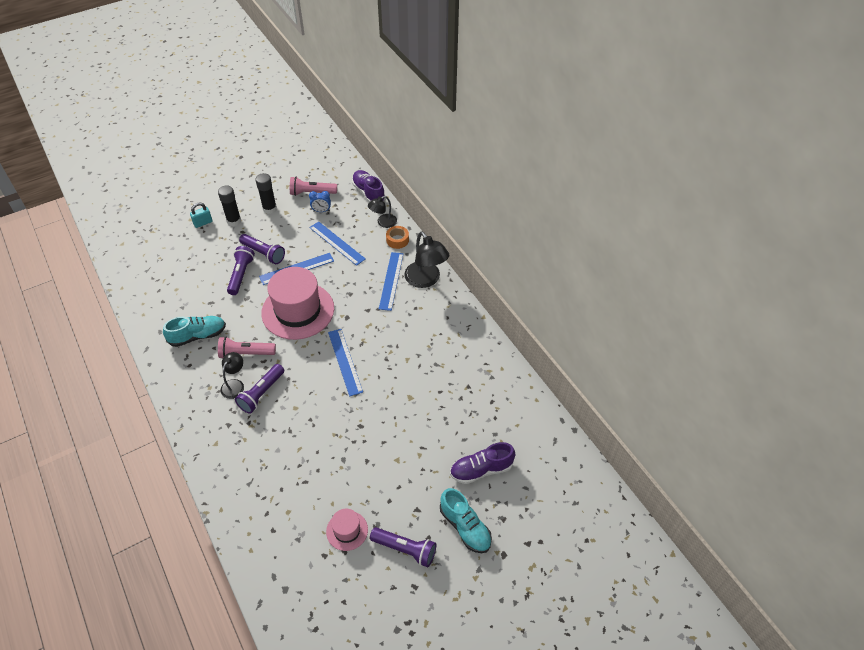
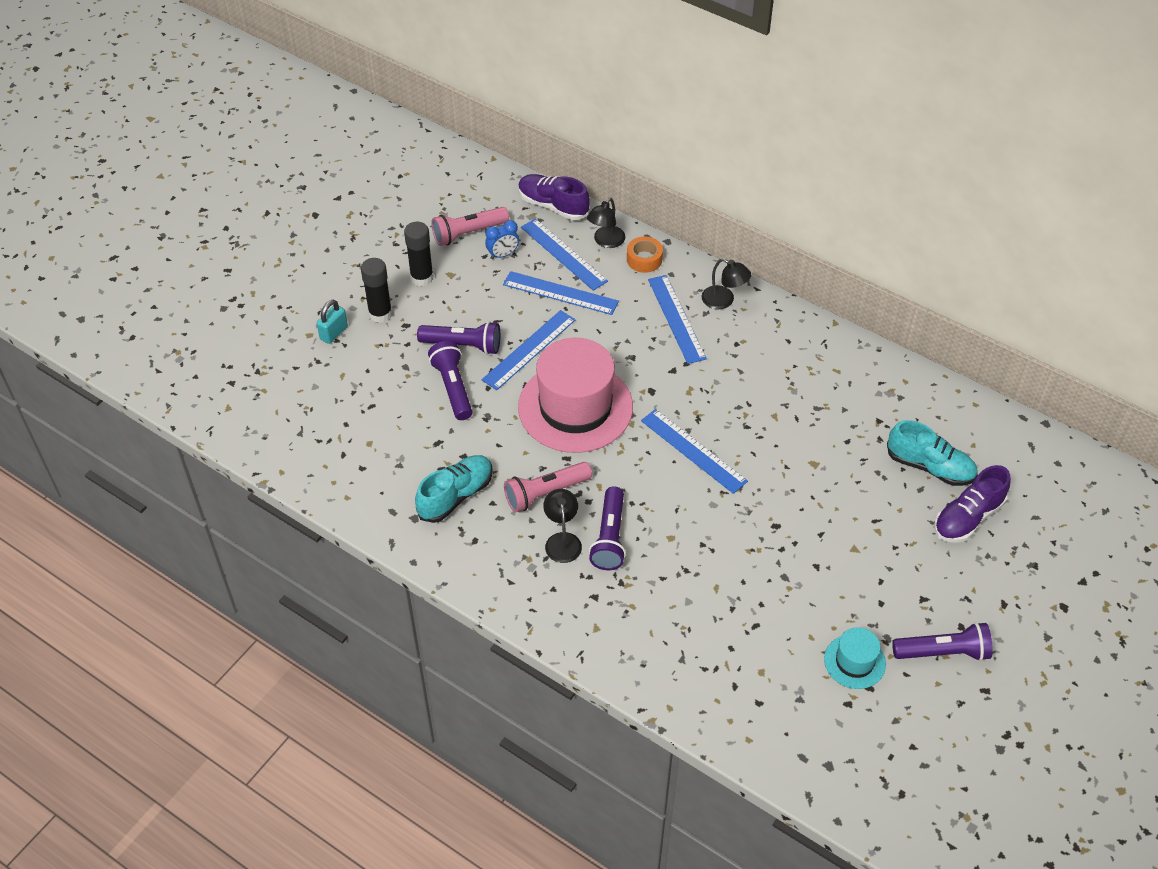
camera: 25 degrees left, 0 degrees up
(347, 530) = (854, 661): pink hat -> turquoise hat
(354, 222) = (563, 254): none -> blue ruler
(426, 280) = (724, 301): black lamp -> black lamp, size x0.59
(465, 527) = (996, 594): turquoise shoe -> turquoise shoe (929, 467)

